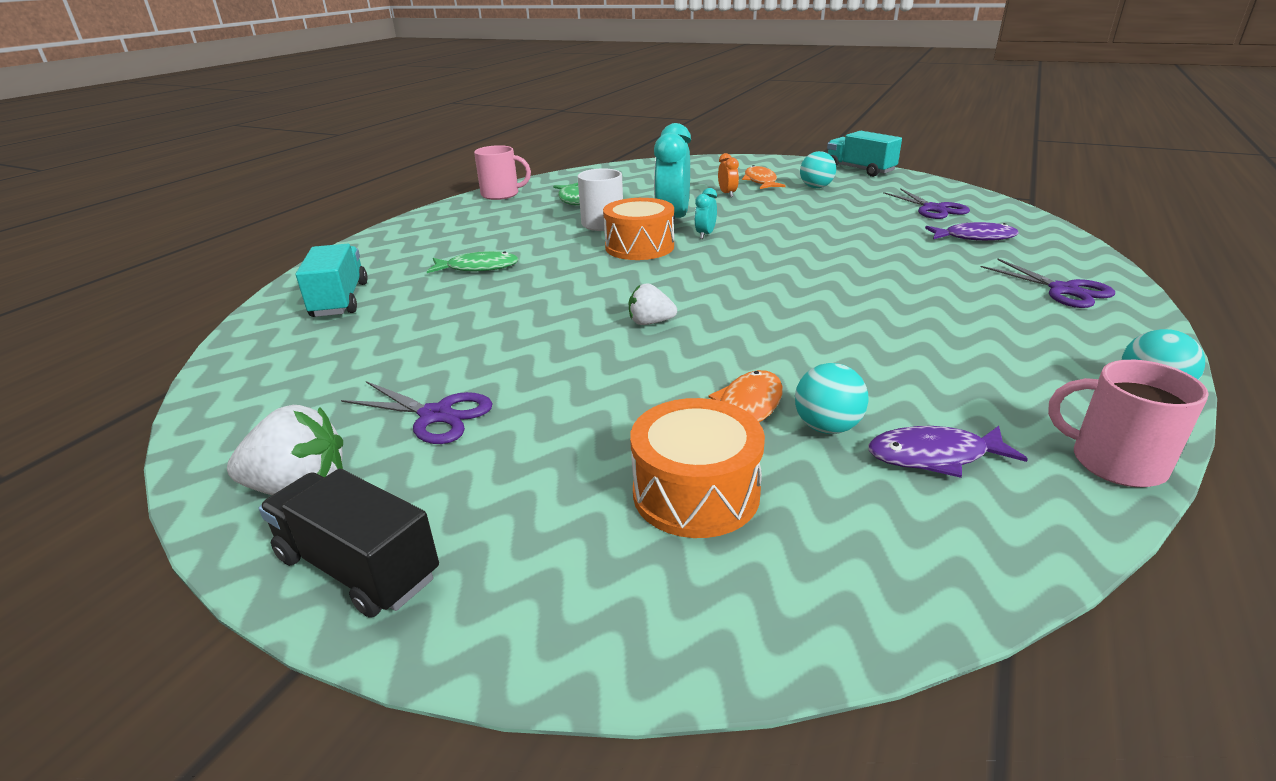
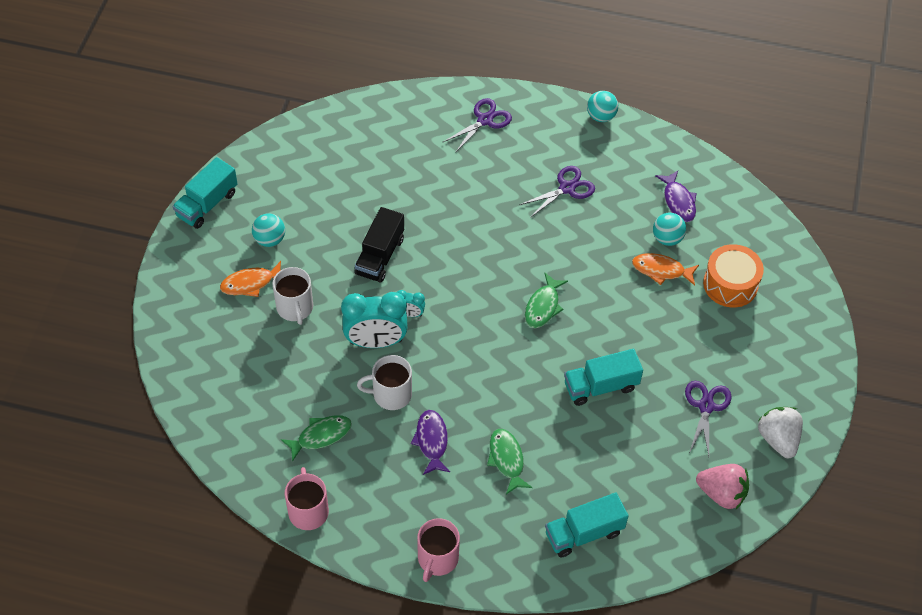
camera: 105 degrees left, 25 degrees up
(272, 406) = (721, 493): none -> pink strawberry
(358, 567) = (812, 391): black truck -> black truck (380, 256)
(538, 330) = (601, 386): none -> turquoise truck
(639, 247) = (444, 356): orange drum -> none
(650, 322) = (576, 326): white strawberry -> none
(694, 303) = (543, 306): none -> green fish
(727, 194) = (295, 308): orange clock -> white mug
(933, 209) = (328, 163): purple scissors -> purple scissors (567, 188)
(974, 237) = (395, 147): purple fish -> purple fish (431, 441)
(1115, 462) = (664, 143): pink mug -> pink mug (437, 558)

